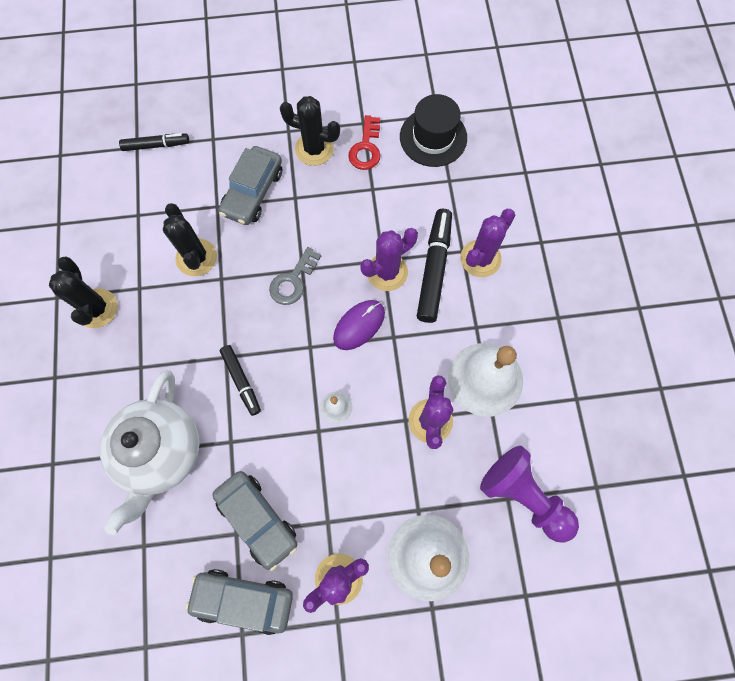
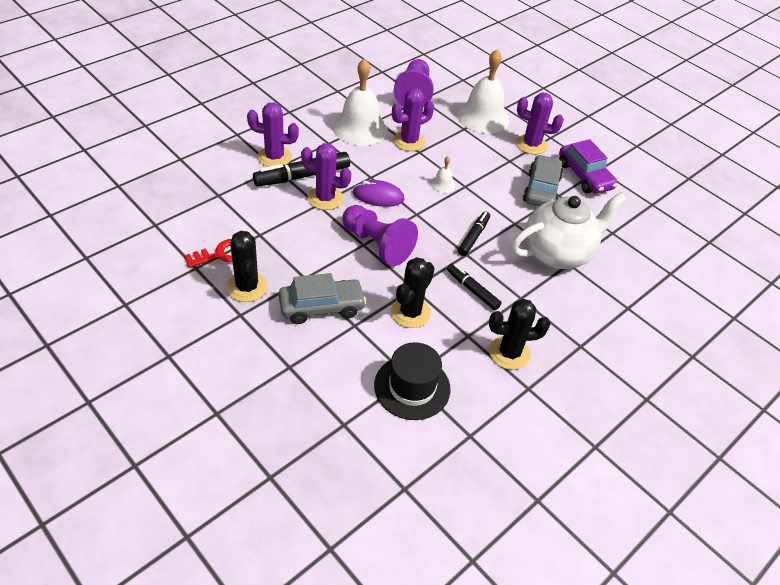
camera: 130 degrees left, 25 degrees down
(97, 308) = (509, 353): black cactus -> black cactus turned 45 degrees clockwise
(156, 145) = (330, 408): black marker -> black marker (472, 290)
(243, 600) = (584, 176): grey car -> purple car
(293, 281) = (377, 245): grey key -> purple pawn
(433, 137) = (181, 218): black hat -> black hat (412, 387)

